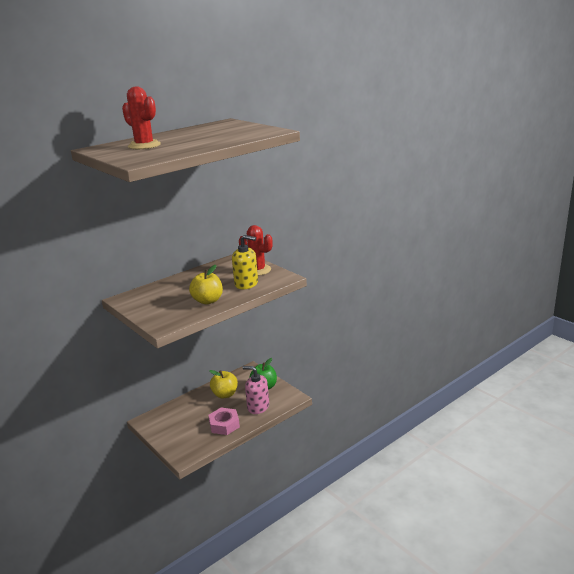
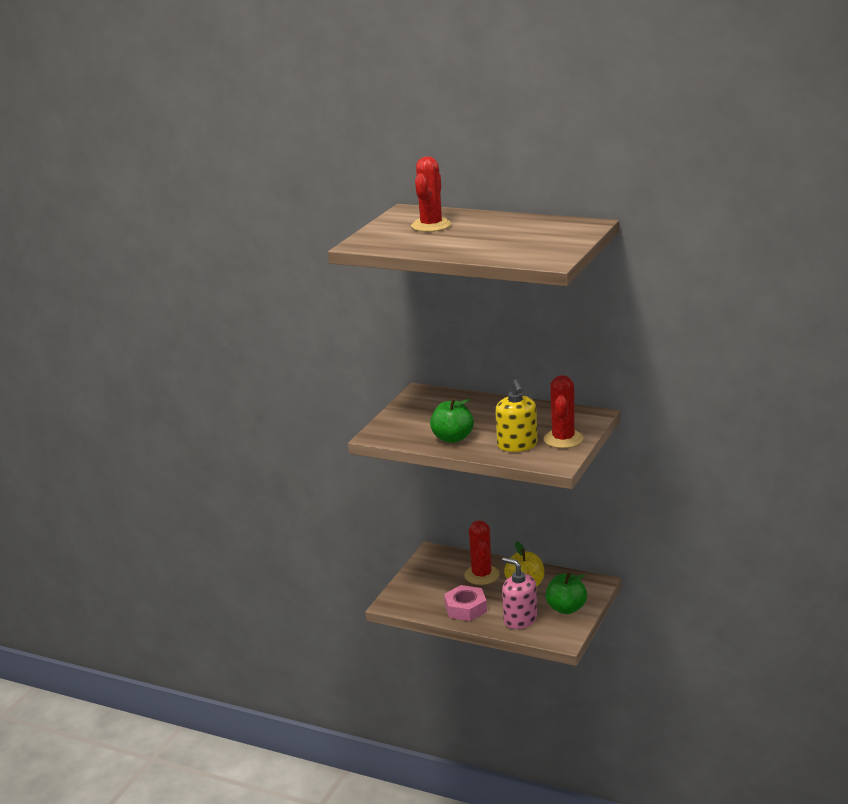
camera: 65 degrees right, 0 degrees up
(195, 408) = (482, 575): none -> red cactus
(208, 301) = (452, 438): yellow apple -> green apple
(258, 407) = (520, 619): pink soap dispenser -> pink soap dispenser turned 45 degrees counterclockwise

